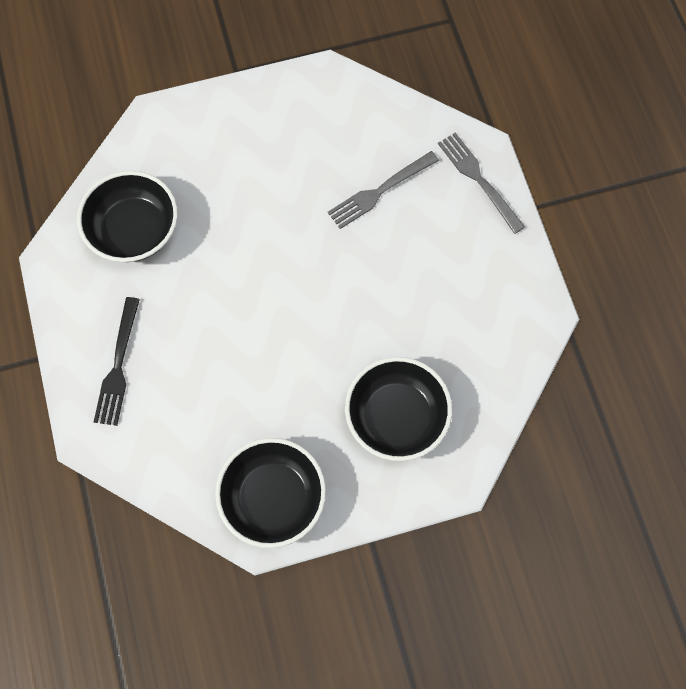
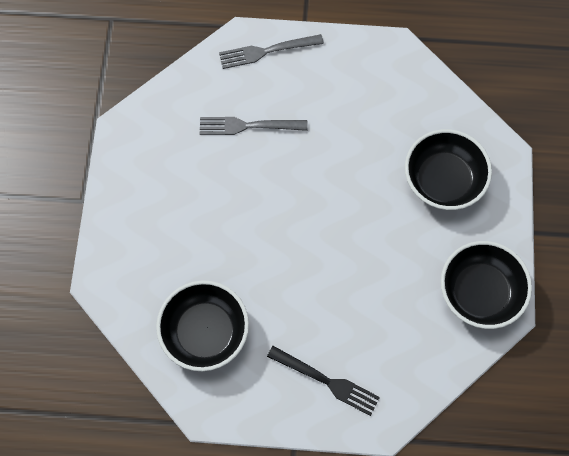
camera: 70 degrees left, 0 degrees up
(379, 192) = (248, 126): grey fork -> grey fork turned 105 degrees clockwise

